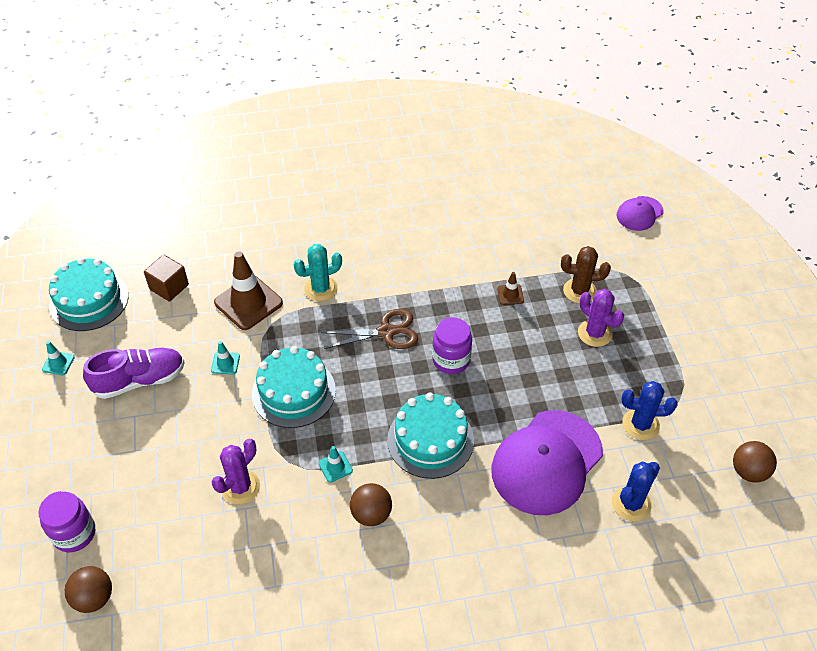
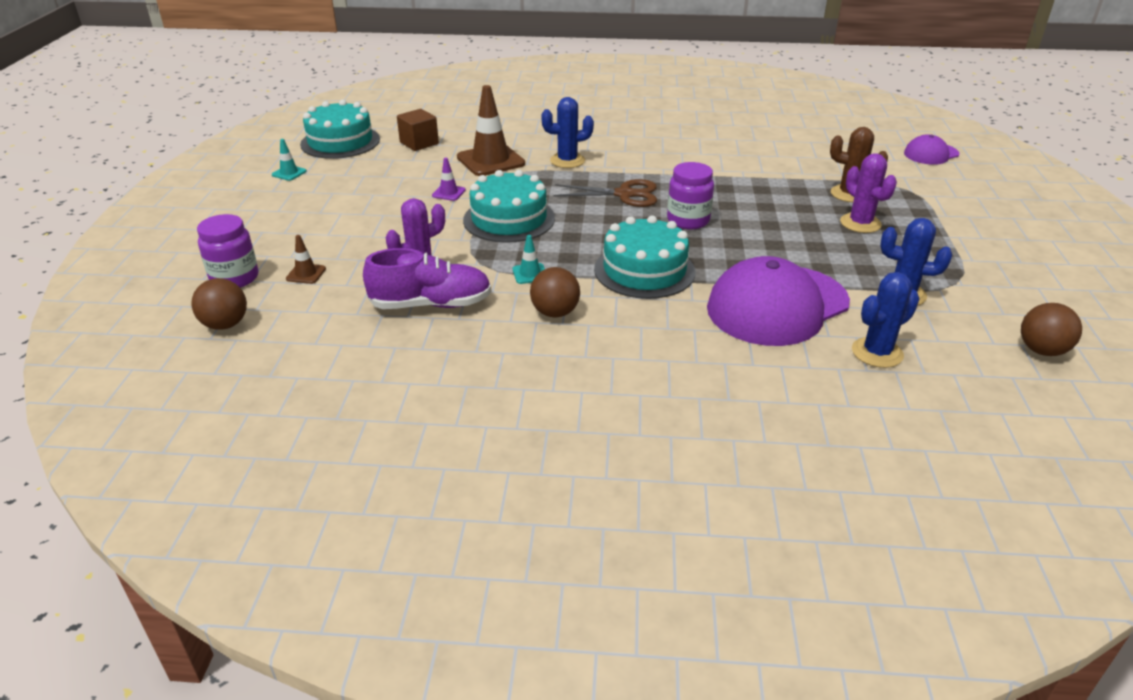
camera: 15 degrees right, 15 degrees down
(139, 380) = (359, 192): purple shoe -> purple shoe (431, 304)
(225, 363) = (448, 193): turquoise traffic cone -> purple traffic cone
(321, 288) = (567, 161): turquoise cactus -> blue cactus
(510, 294) = (769, 187): brown traffic cone -> brown traffic cone (306, 274)

